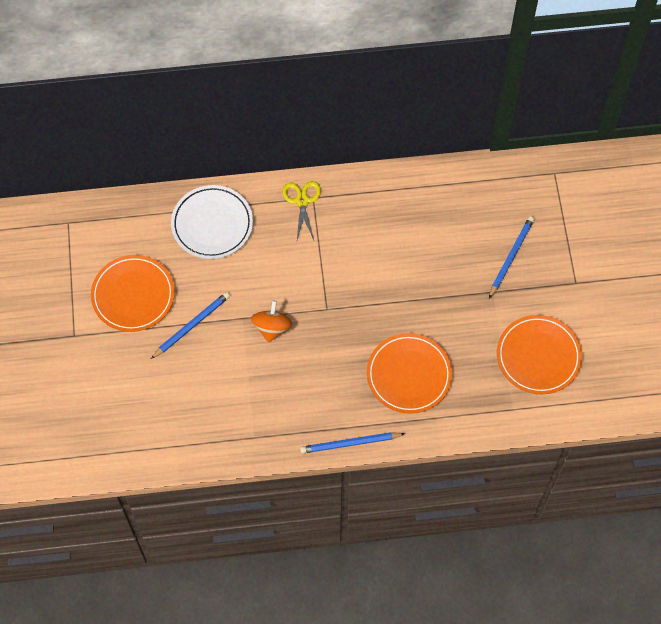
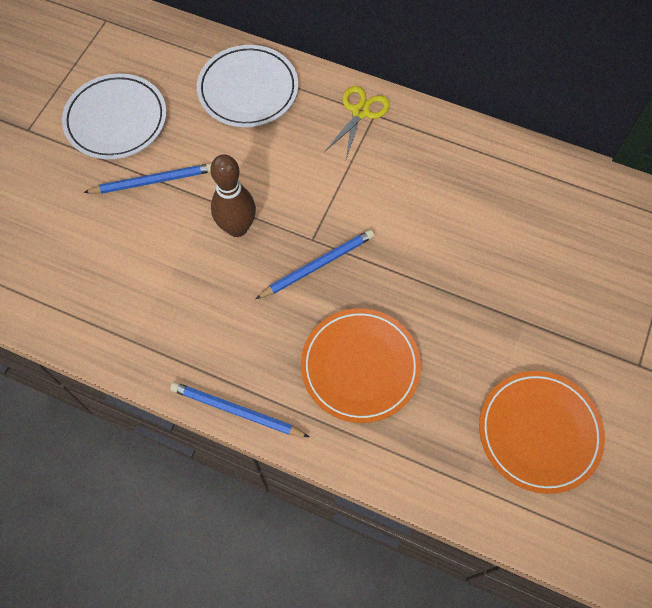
camera: 30 degrees right, 0 degrees up
(133, 295) = (116, 120): orange plate -> white plate
(272, 327) = (237, 228): orange spinning top -> brown bowling pin
(511, 257) = (571, 291): blue pencil -> blue pencil (317, 265)

